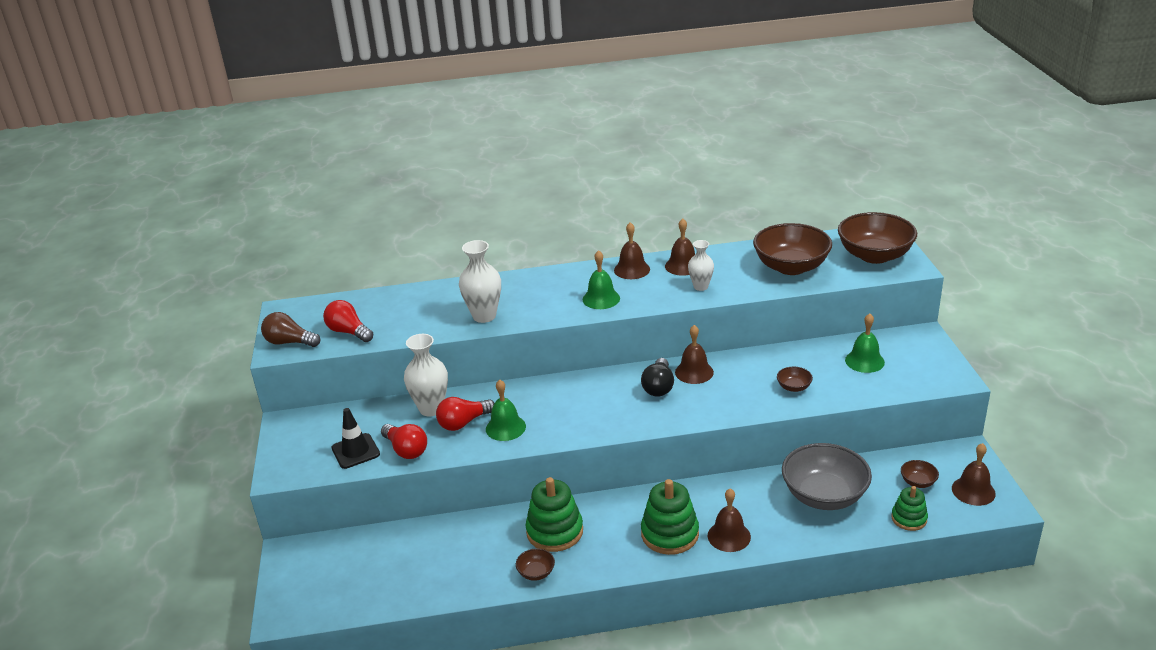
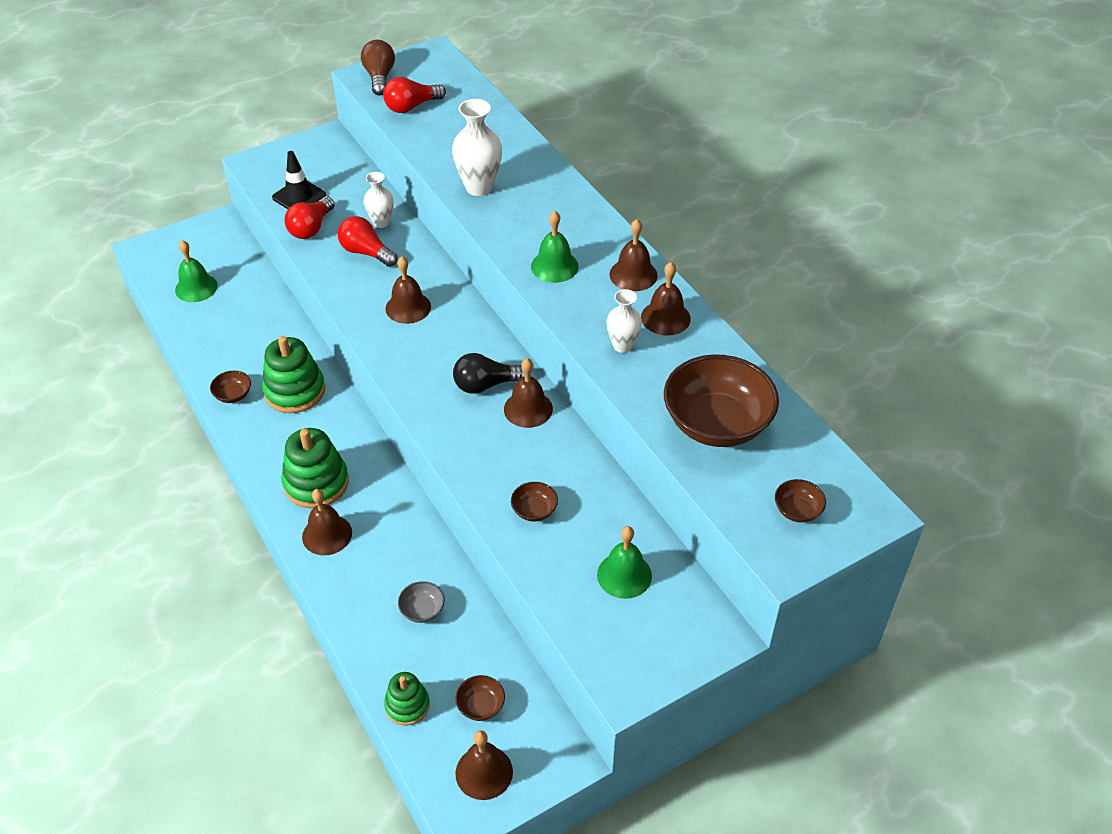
camera: 65 degrees right, 15 degrees up
(348, 332) = (411, 107): red light bulb -> red light bulb turned 135 degrees counterclockwise
(431, 409) = (381, 222): white vase -> white vase, size x0.63
(505, 427) = (368, 285): green bell -> green bell (196, 287)
(548, 411) = (408, 307): none -> brown bell
(824, 496) = (422, 610): grey bowl -> grey bowl, size x0.42
(874, 255) = (797, 510): brown bowl -> brown bowl, size x0.42

